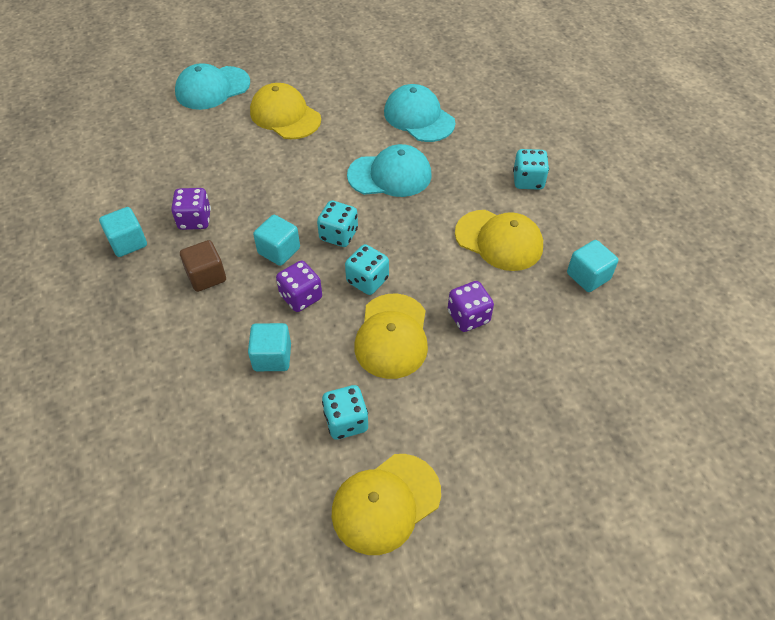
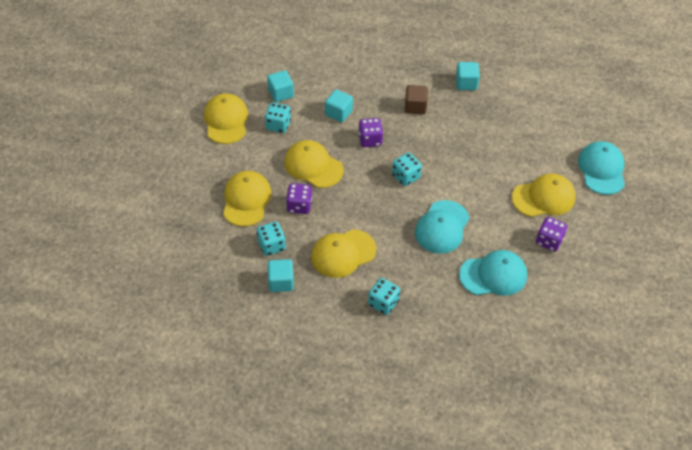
camera: 120 degrees right, 0 degrees up
(195, 220) = (465, 116): purple dice -> purple dice (549, 241)
(279, 251) = (412, 144): turquoise cube -> turquoise cube (280, 93)
(367, 280) = (360, 173): turquoise dice -> turquoise dice (271, 245)
(508, 381) = (246, 200): none -> yellow cap

